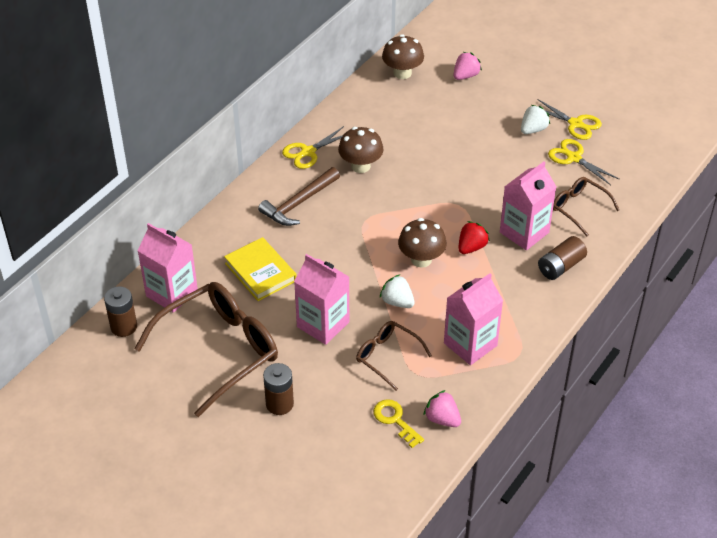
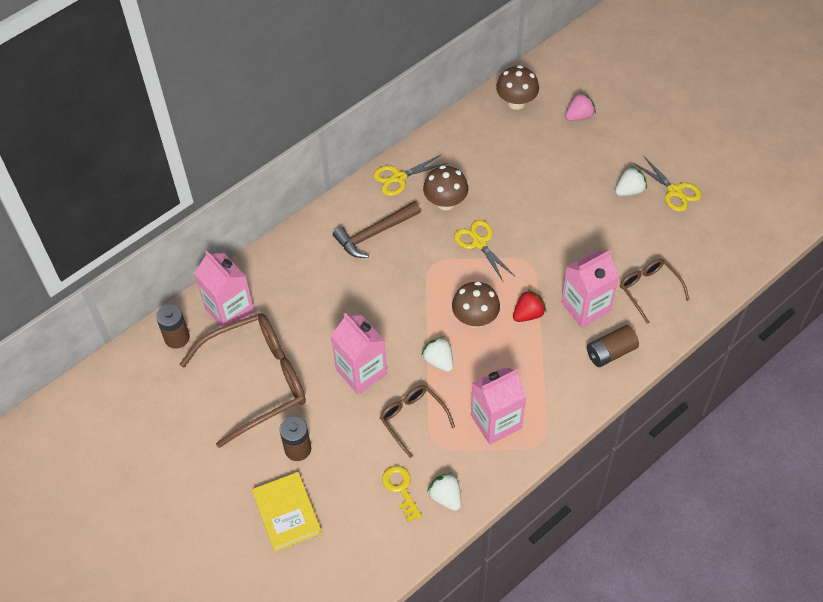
camera: 15 degrees right, 10 degrees up
(260, 272) = (318, 303): yellow book -> yellow book (287, 513)
(442, 419) = (446, 497): pink strawberry -> white strawberry
(574, 158) = (661, 231): yellow scissors -> yellow scissors (479, 243)

